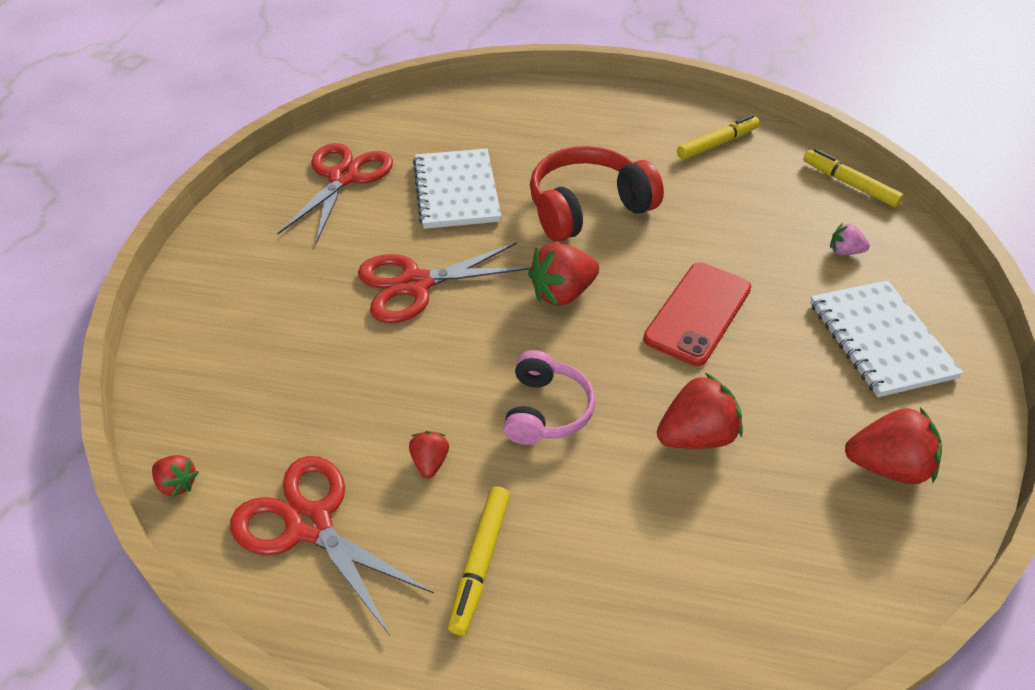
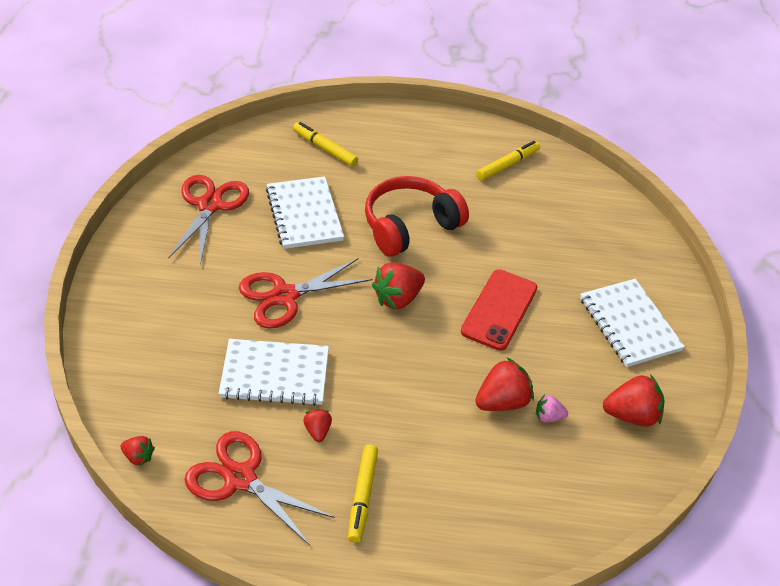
camera: 10 degrees left, 0 degrees up
(385, 382) = (275, 374): none -> white notebook
(546, 410) = (395, 389): pink headphones -> none
(844, 252) = (605, 255): pink strawberry -> pink strawberry (548, 417)
(849, 184) = (609, 198): yellow marker -> yellow marker (324, 149)

